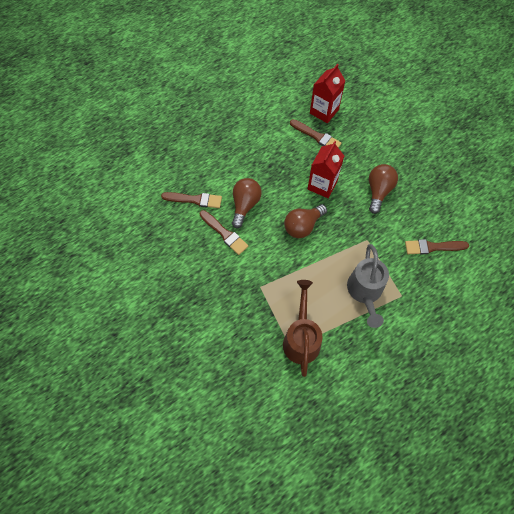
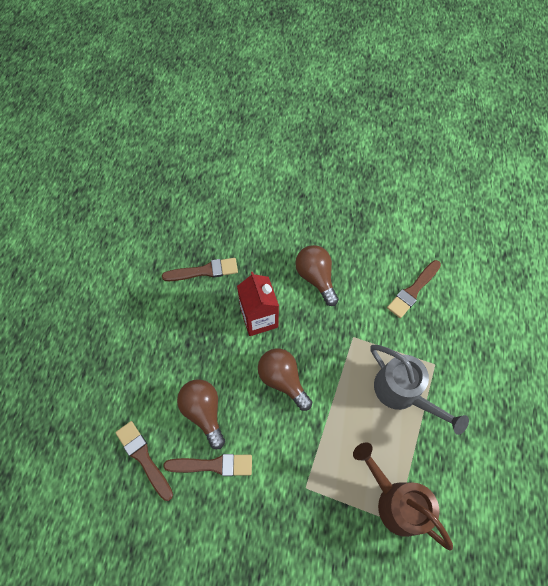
camera: 45 degrees left, 0 degrees up
(195, 200) = (143, 457): brown brush -> brown brush turned 90 degrees counterclockwise
(303, 226) = (282, 380): brown light bulb -> brown light bulb turned 135 degrees clockwise
(324, 111) = (186, 238): red carton -> none

